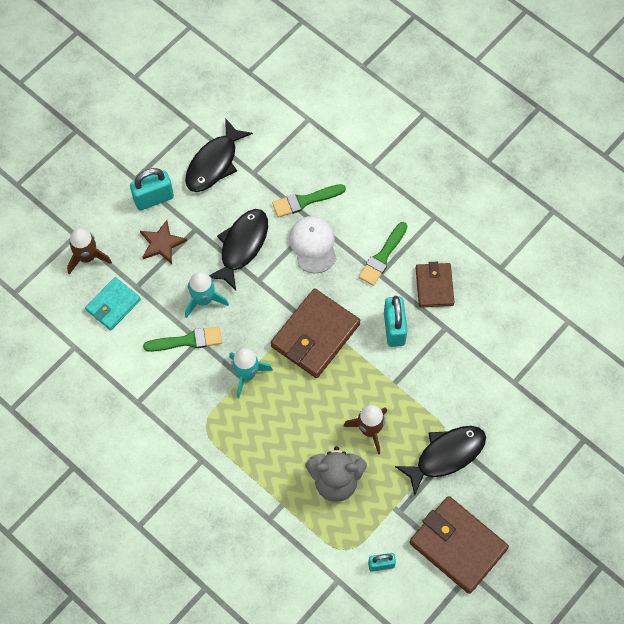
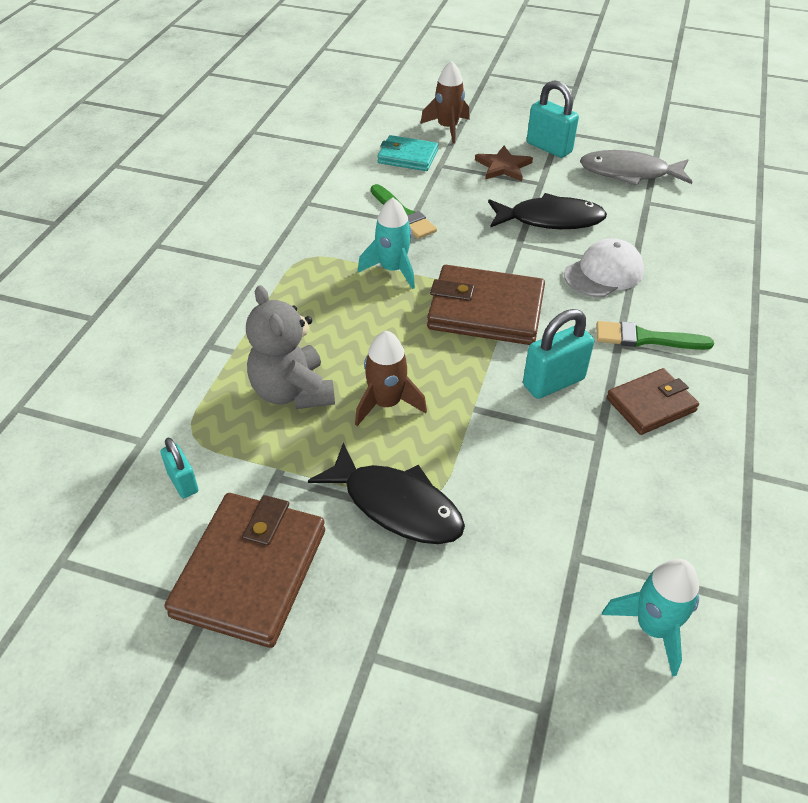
camera: 65 degrees right, 20 degrees down
(203, 300) = (461, 212): turquoise rocket -> turquoise rocket (653, 627)
(214, 163) = (629, 173): black fish -> grey fish
(305, 201) = (653, 249): green brush -> none

